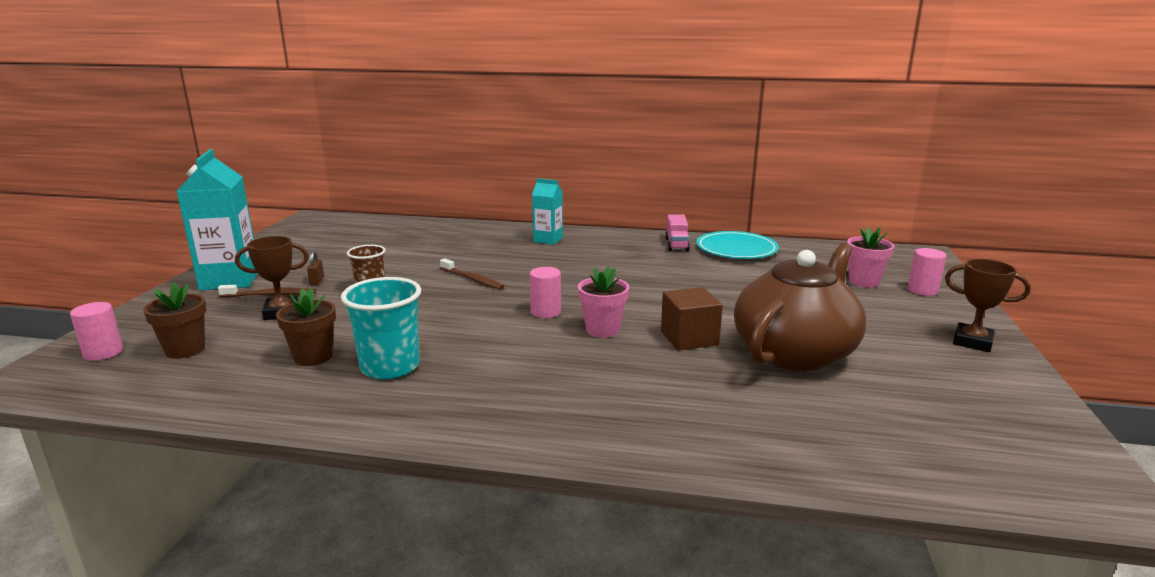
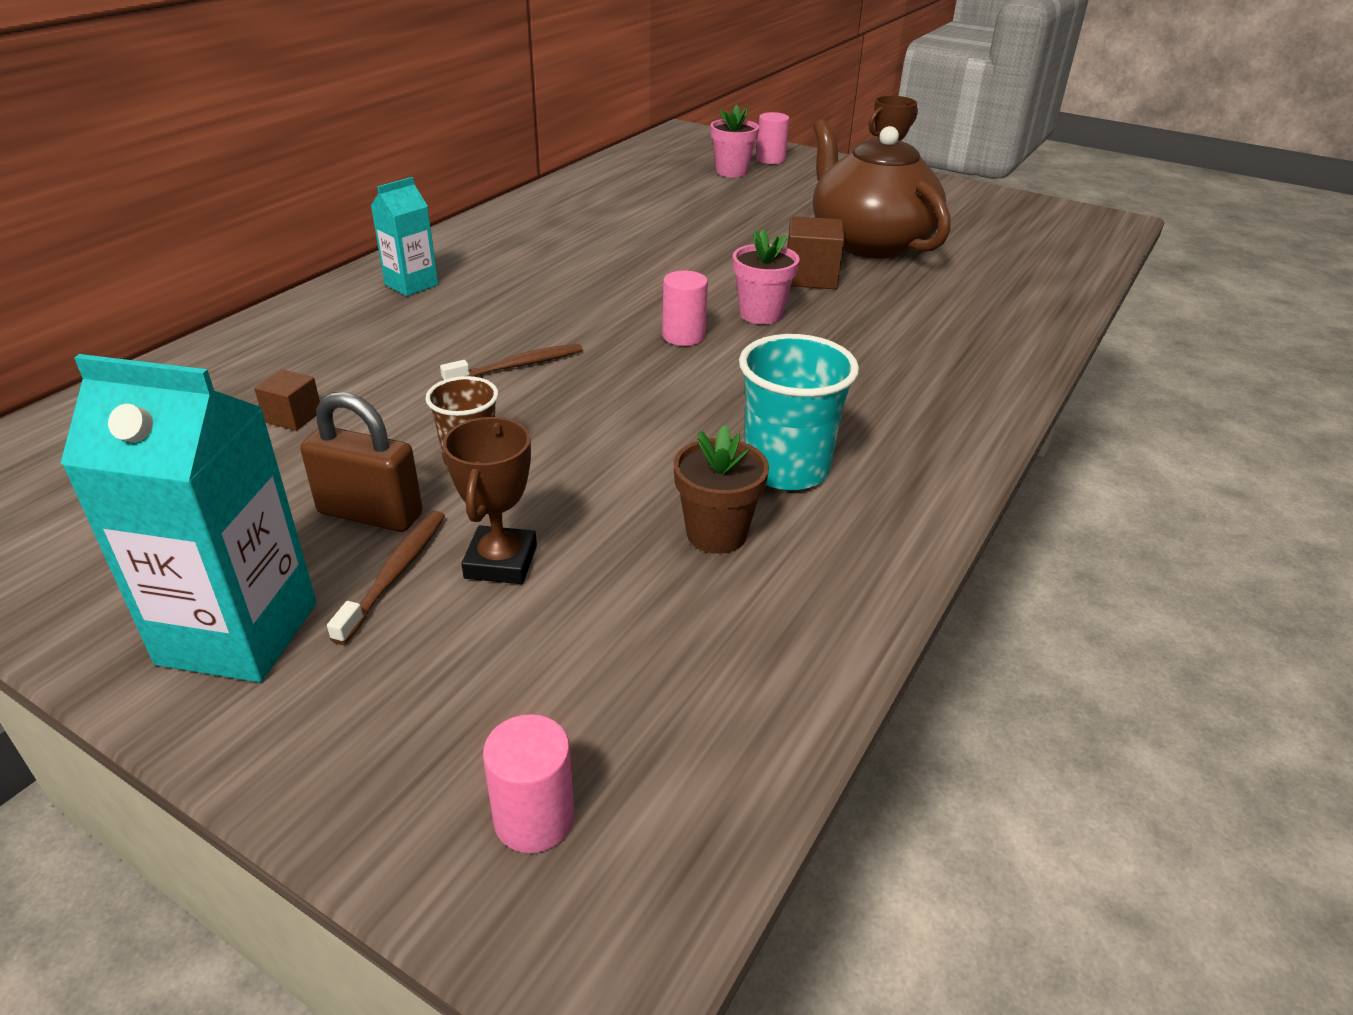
camera: 70 degrees left, 15 degrees up
(185, 350) = (598, 685): brown flower pot -> none
(317, 281) = (370, 514): brown padlock -> brown padlock, size x2.14
(394, 250) = (293, 417): none -> brown cube
(676, 244) = (532, 217): pink truck -> none
(736, 249) = (585, 194): turquoise plate -> none

